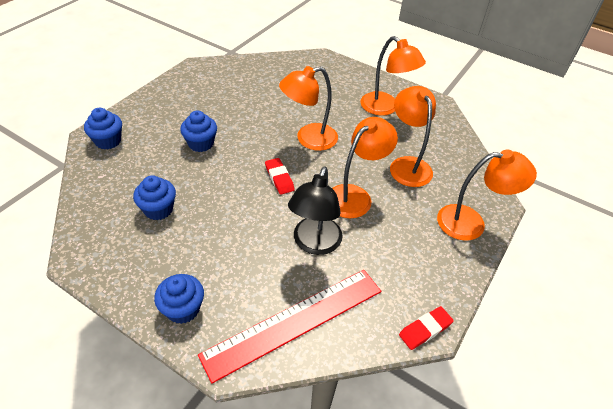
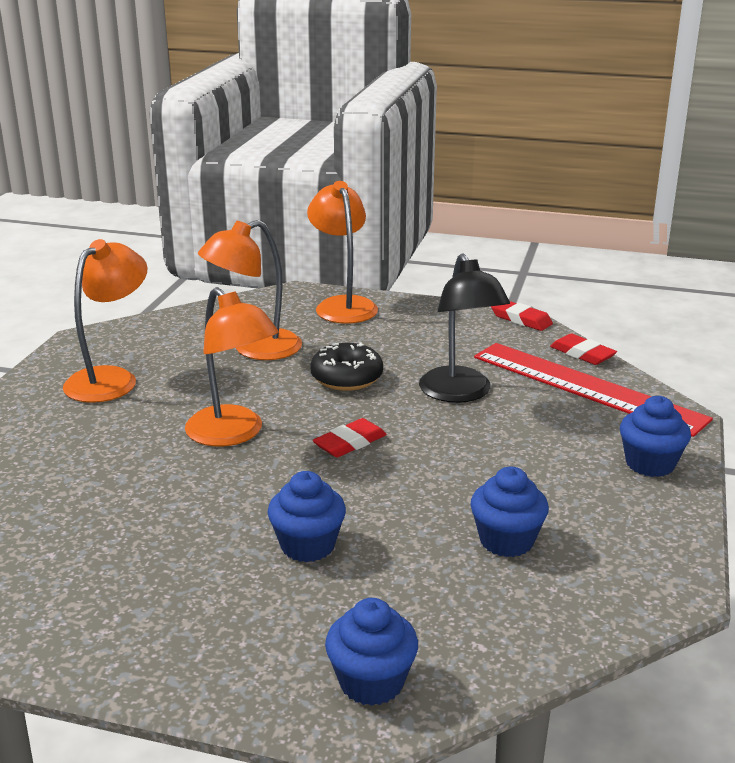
camera: 105 degrees left, 20 degrees down
(314, 244) = (460, 393): black lamp -> black lamp turned 75 degrees clockwise
(348, 346) = (582, 354): none -> red eraser
(355, 196) = (346, 378): orange lamp -> black donut

